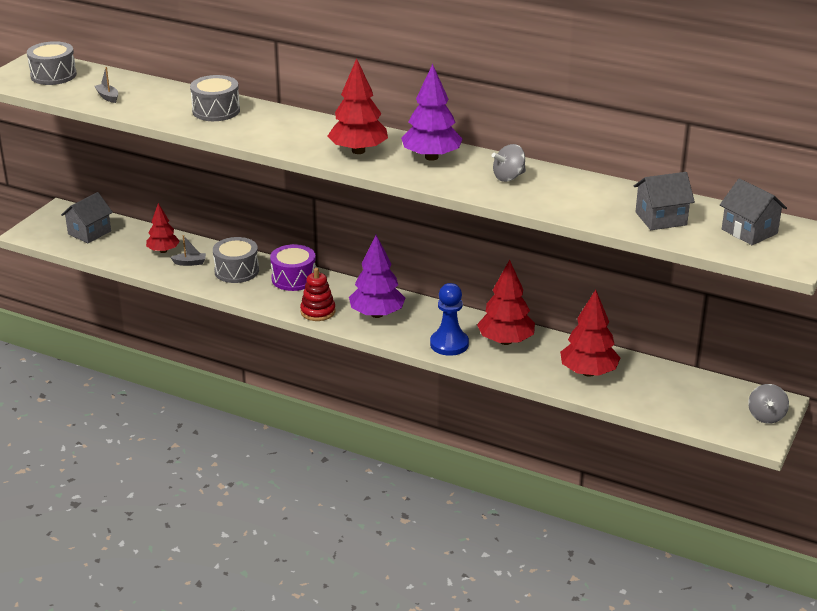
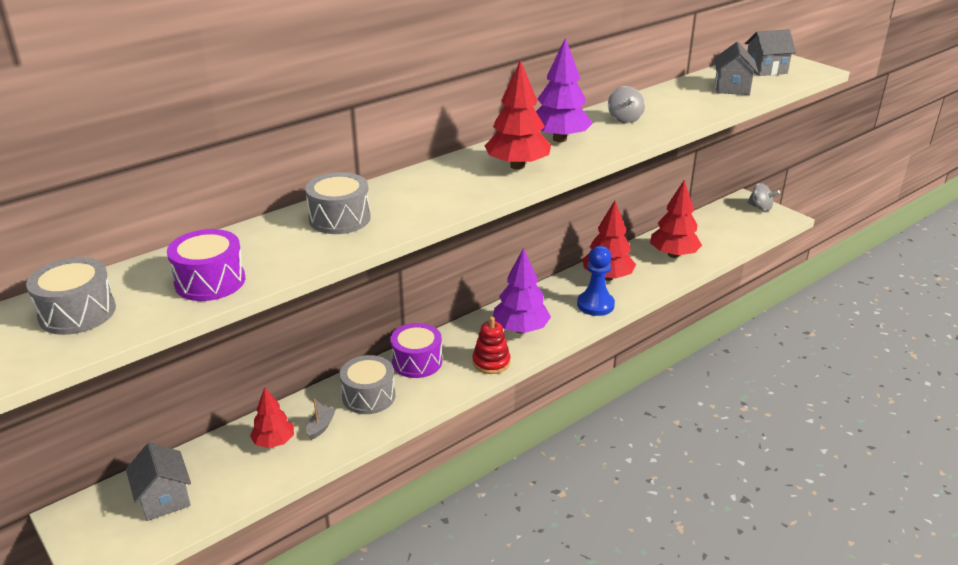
camera: 65 degrees left, 0 degrees up
(108, 97) = (210, 281): grey boat -> purple drum

